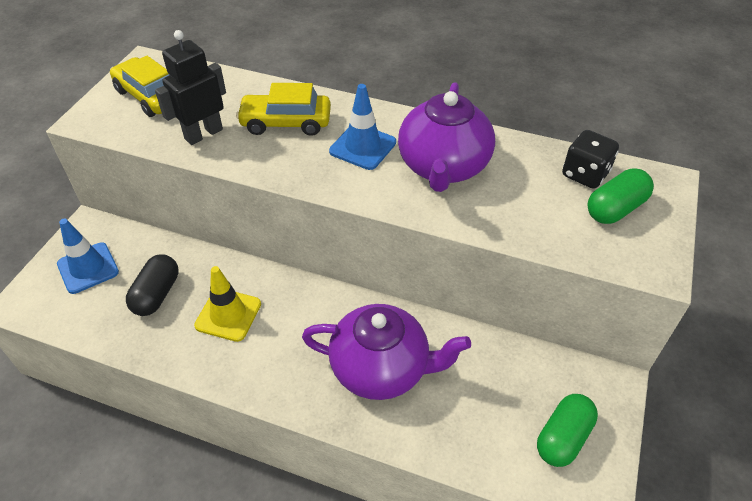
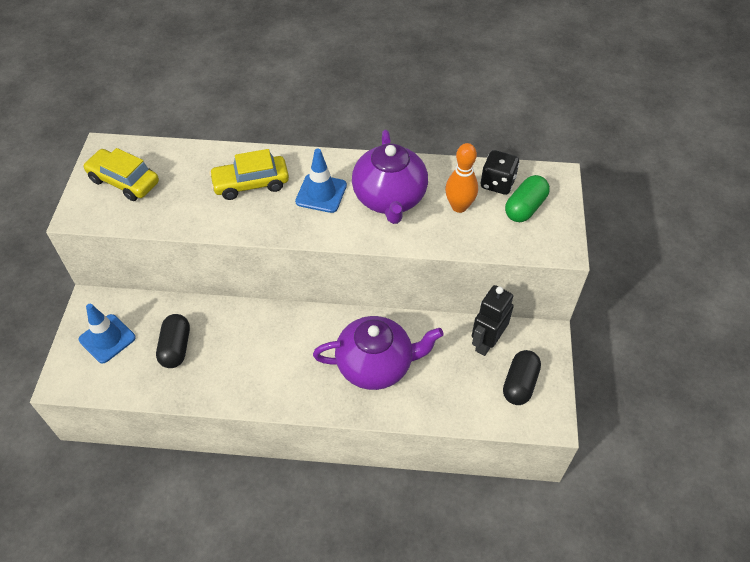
camera: 15 degrees left, 5 degrees up
(203, 134) = (185, 207): black robot -> black robot (486, 342)
(228, 315) = (242, 351): yellow traffic cone -> none
(528, 192) = (459, 206): none -> orange bowling pin
(563, 437) = (519, 384): green capsule -> black capsule

